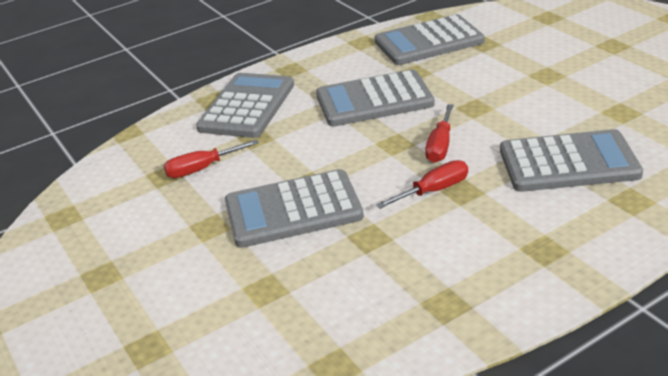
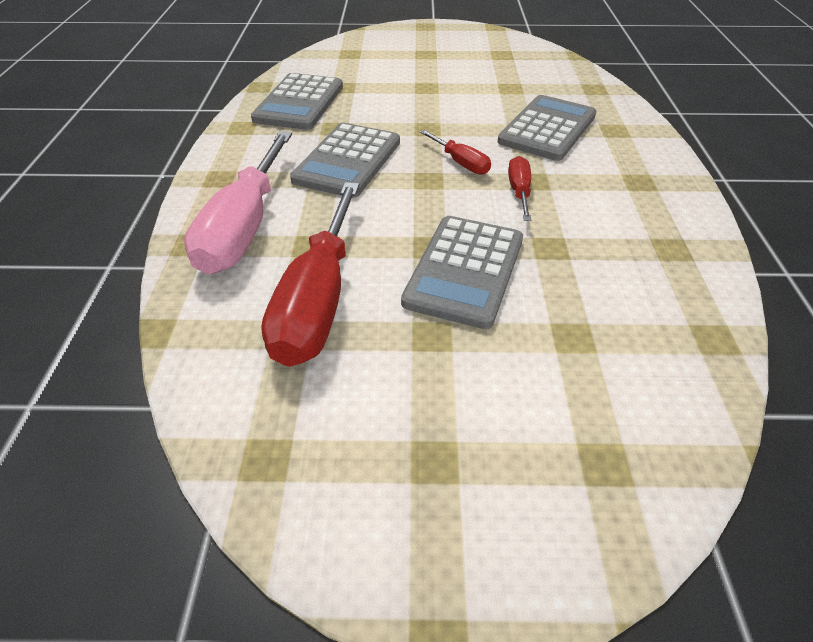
camera: 60 degrees left, 10 degrees up
(202, 169) = (318, 301): red screwdriver -> red screwdriver, size x2.12
(247, 106) = (244, 228): grey calculator -> pink screwdriver

